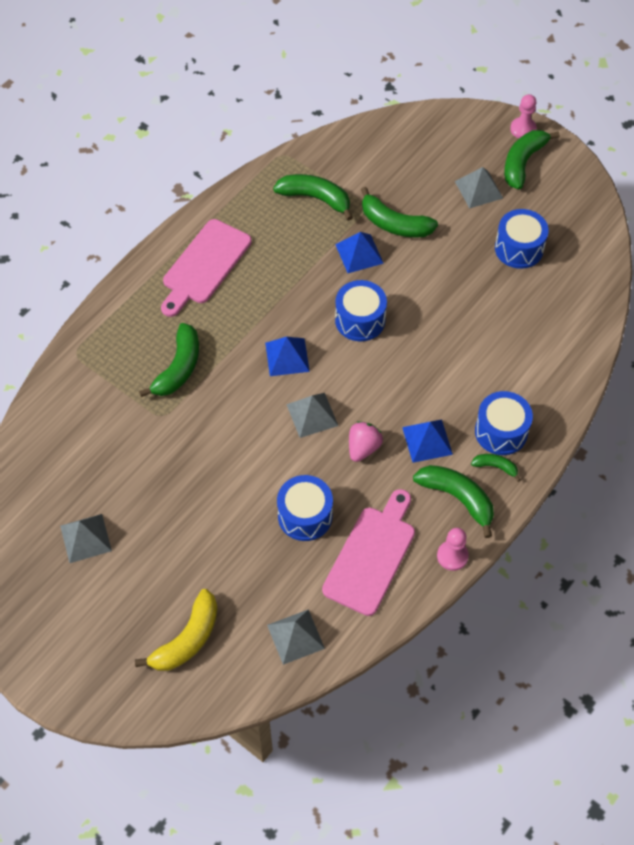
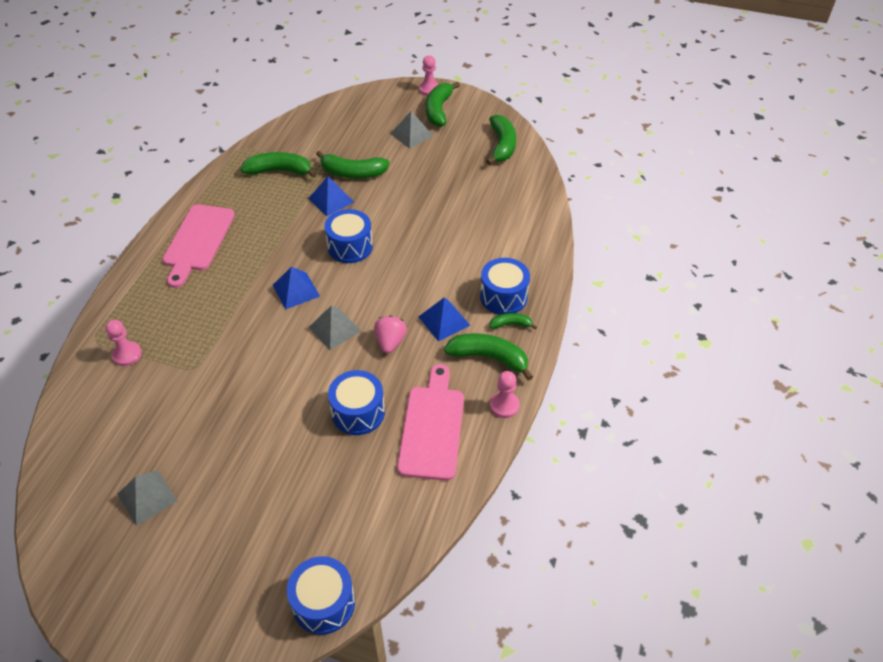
camera: 20 degrees left, 10 degrees down
(102, 380) = (127, 354): none -> pink pawn
(178, 368) = (198, 325): green banana -> green banana (502, 145)
(187, 639) = (280, 559): yellow banana -> none
(295, 636) = (387, 521): grey pyramid -> none
(519, 248) = (460, 165): blue drum -> blue drum (323, 603)

